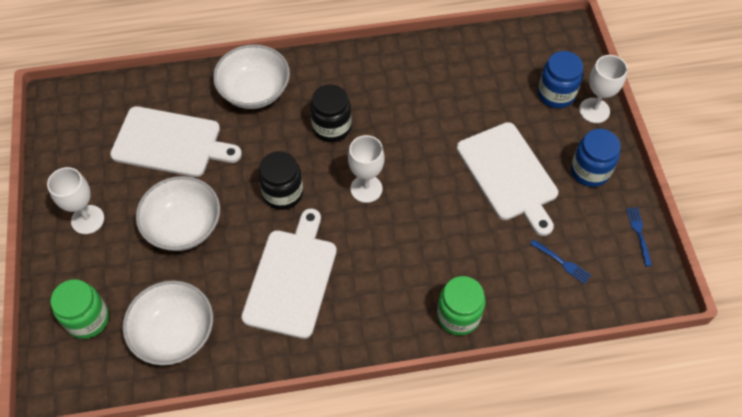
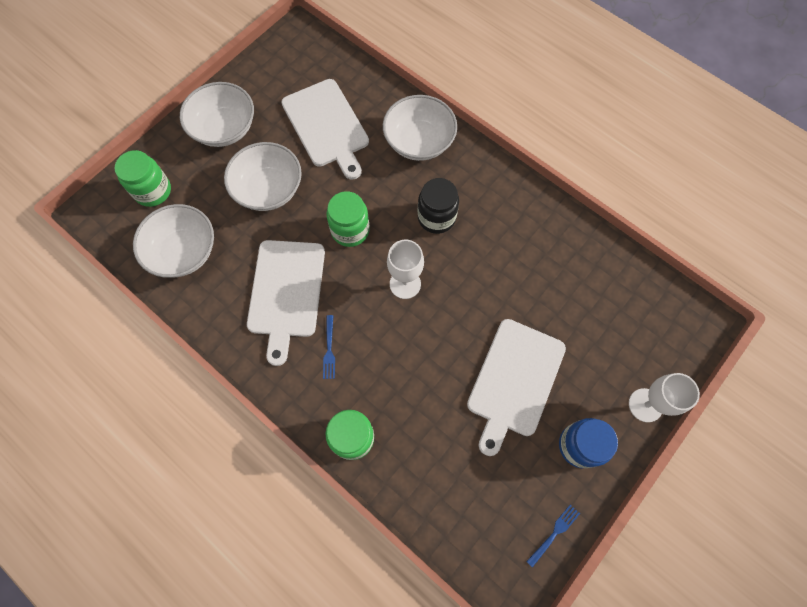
camera: 50 degrees right, 10 degrees up
(87, 219) = (224, 128): white goblet -> white bowl
(283, 193) = (350, 230): black jar -> green jar
(292, 278) = (286, 293): white cutting board -> white cutting board turned 120 degrees clockwise
(556, 94) = (631, 361): blue jar -> none
(561, 262) = (469, 485): blue fork -> blue fork (329, 349)

